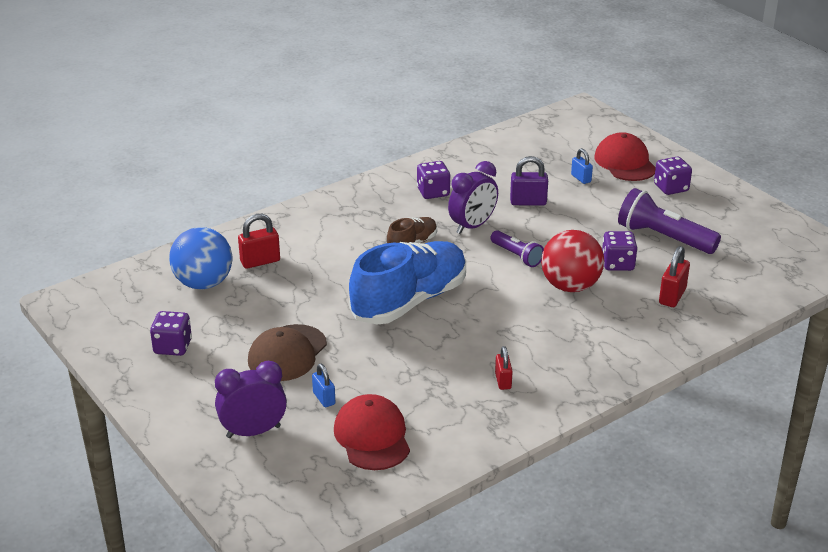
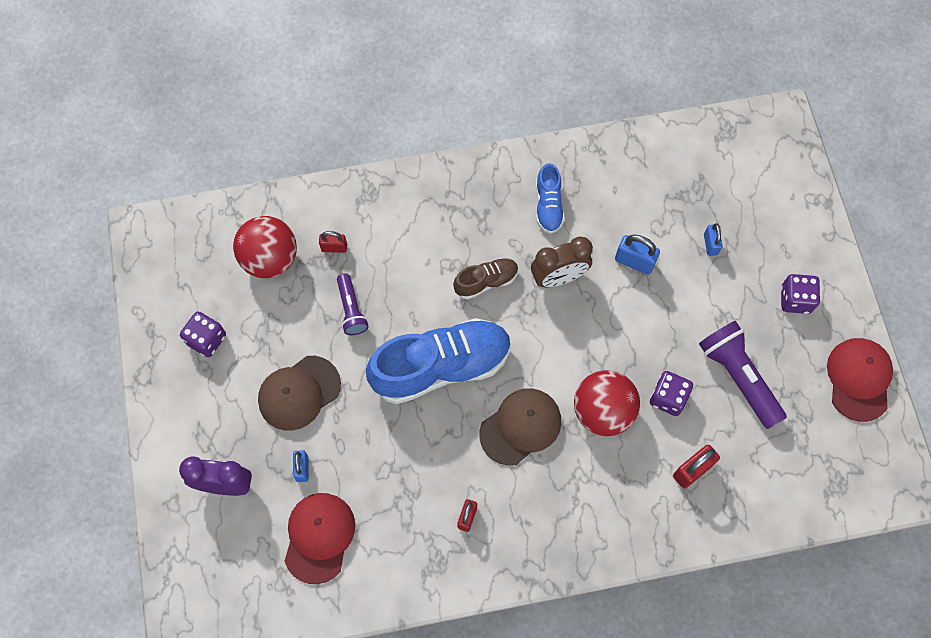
camera: 25 degrees right, 35 degrees up
(203, 283) = (270, 259): blue ball -> red ball
(260, 261) = (334, 247): red padlock -> red padlock, size x0.66
(433, 192) = (548, 206): purple dice -> blue shoe
(472, 226) = (558, 277): purple clock -> brown clock
(507, 315) = (520, 427): none -> brown cap
(517, 256) = (576, 343): purple flashlight -> purple flashlight (351, 310)
(528, 202) = (634, 261): purple padlock -> blue padlock
(625, 162) = (772, 236): red cap -> red cap (859, 379)

